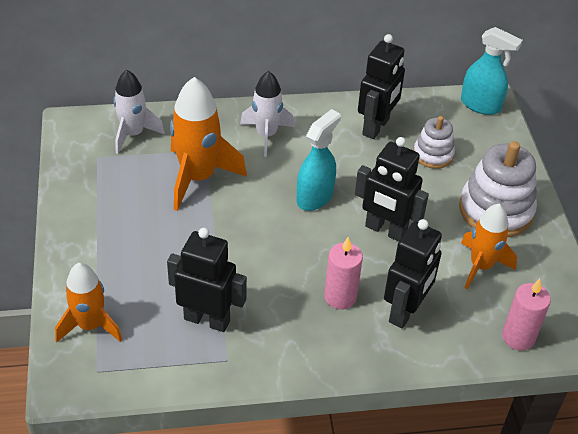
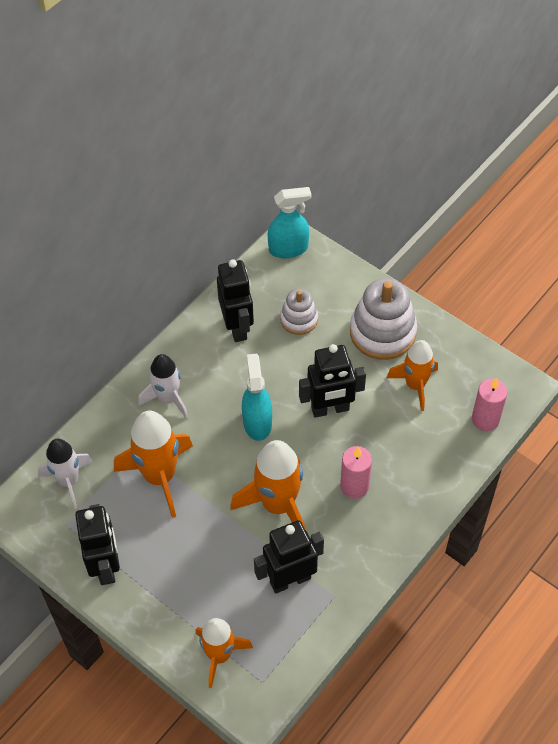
camera: 40 degrees left, 10 degrees up
(262, 262) = (278, 505): none -> orange rocket
(405, 311) = (403, 460): black robot -> black robot (106, 566)

